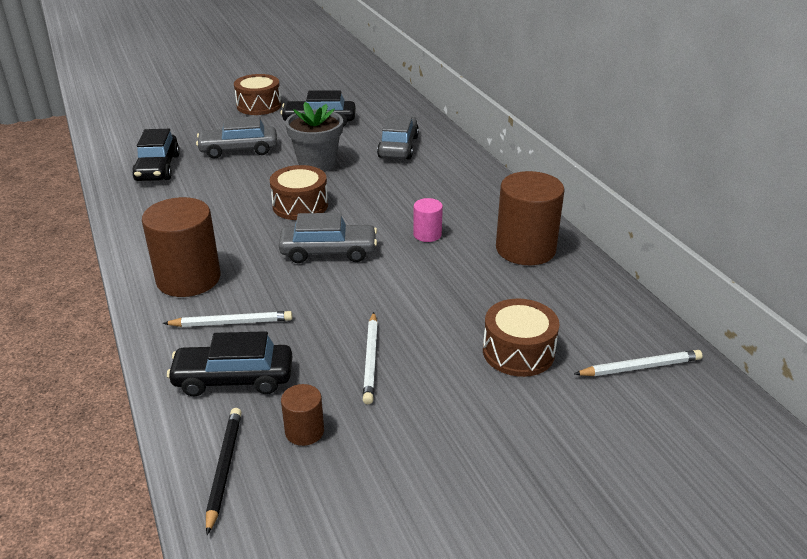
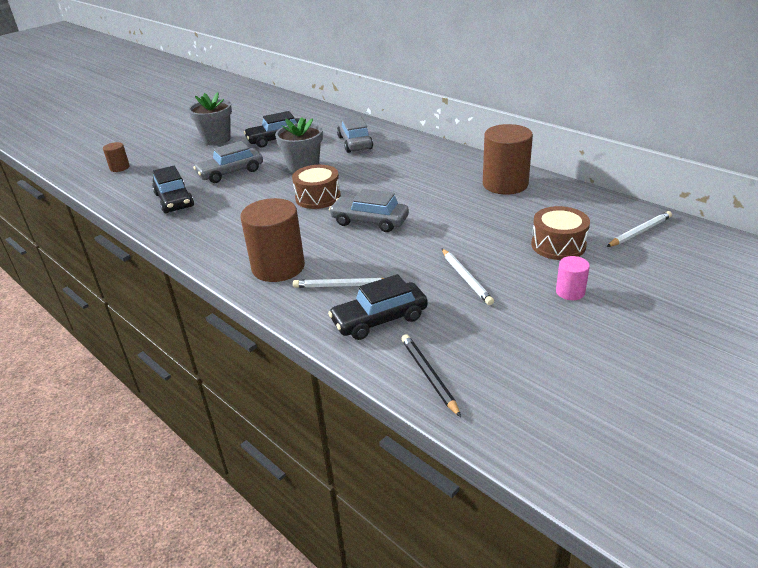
camera: 20 degrees left, 0 degrees up
(232, 323) = (342, 285): white pencil -> white pencil turned 150 degrees counterclockwise
(259, 106) = (216, 139): brown drum -> grey flower pot
(304, 431) = (463, 335): brown cylinder -> brown cylinder (119, 167)
(328, 252) = (369, 221): grey car -> grey car turned 135 degrees counterclockwise
(427, 234) = (430, 192): pink cylinder -> pink cylinder (570, 292)

